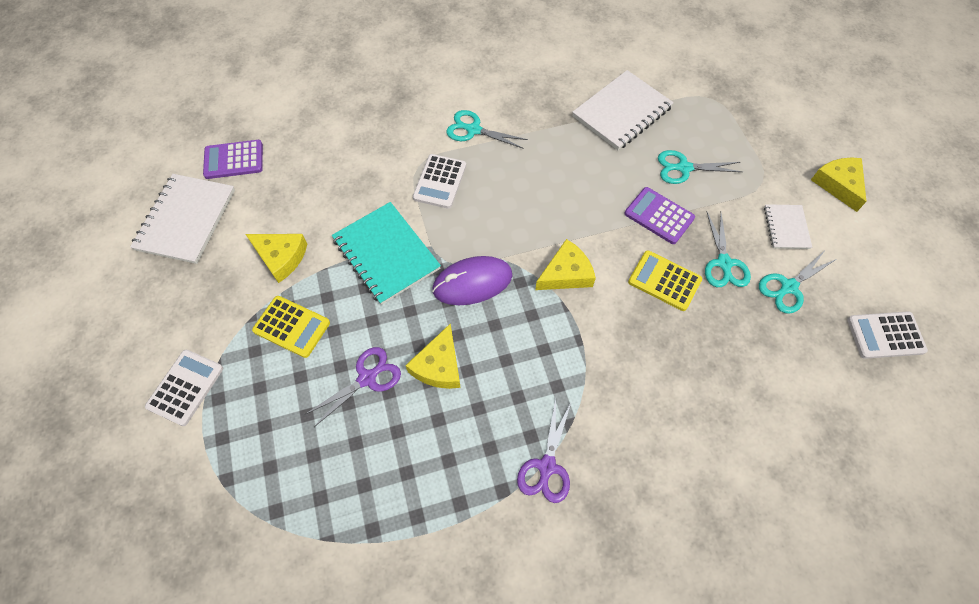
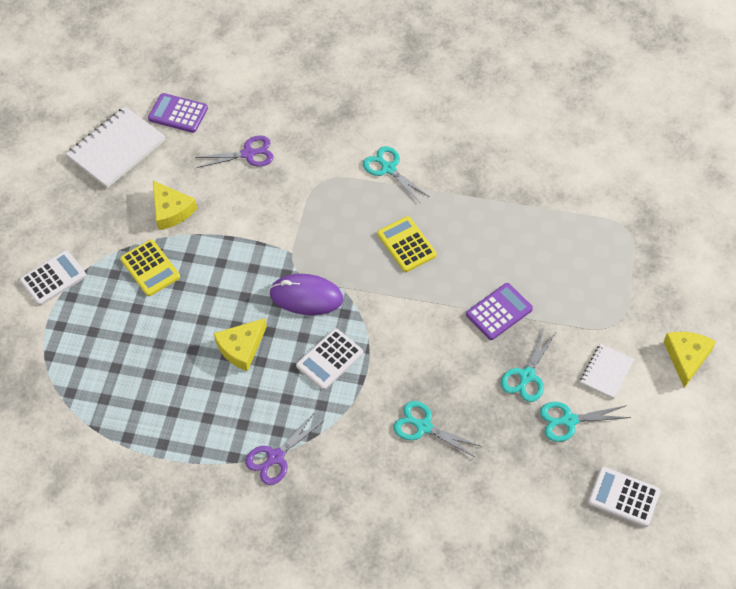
camera: 30 degrees right, 5 degrees down
(367, 378) = (183, 332): purple scissors -> purple scissors (248, 154)
(386, 254) = (253, 243): turquoise notebook -> none
(439, 181) = (331, 202): white calculator -> white calculator (329, 359)
(566, 273) = (386, 323): yellow cheese -> none
(621, 112) = (532, 206): white notebook -> none
(659, 216) = (499, 312): purple calculator -> purple calculator turned 75 degrees clockwise
(664, 281) = (464, 366): yellow calculator -> yellow calculator (406, 244)
(684, 168) = (552, 281): turquoise scissors -> turquoise scissors (423, 427)

